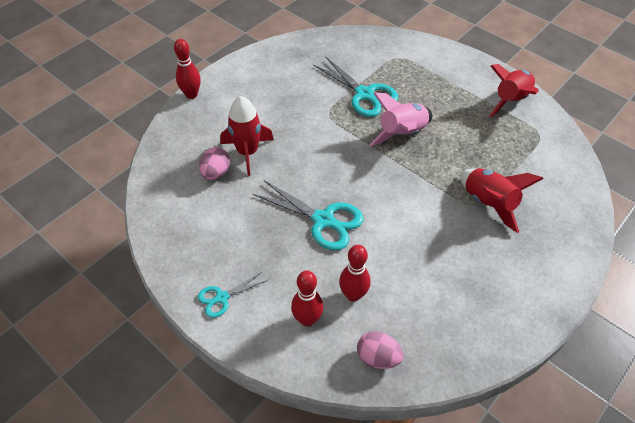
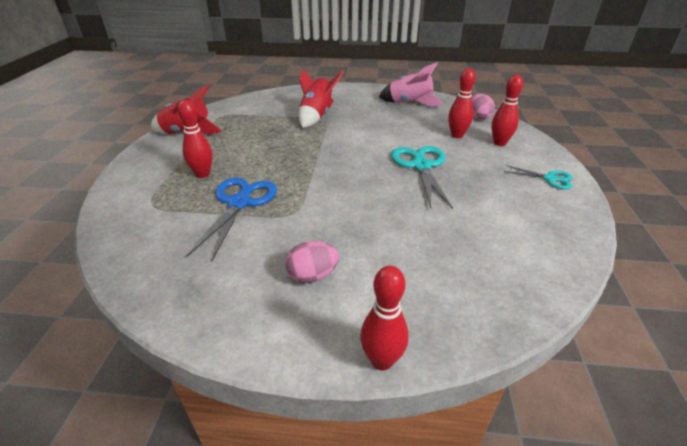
camera: 125 degrees left, 15 degrees down
(216, 173) = (464, 247): pink egg -> pink egg (312, 276)
(247, 152) = (410, 241): red rocket -> none
(364, 94) = (239, 203): turquoise scissors -> blue scissors
(402, 134) = (280, 165): pink rocket -> pink rocket (410, 103)
(422, 89) = (203, 174): none -> red bowling pin

